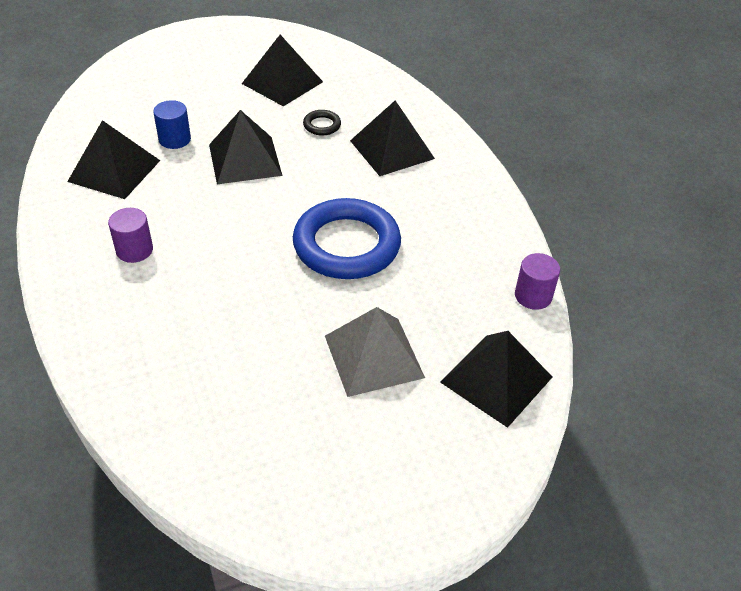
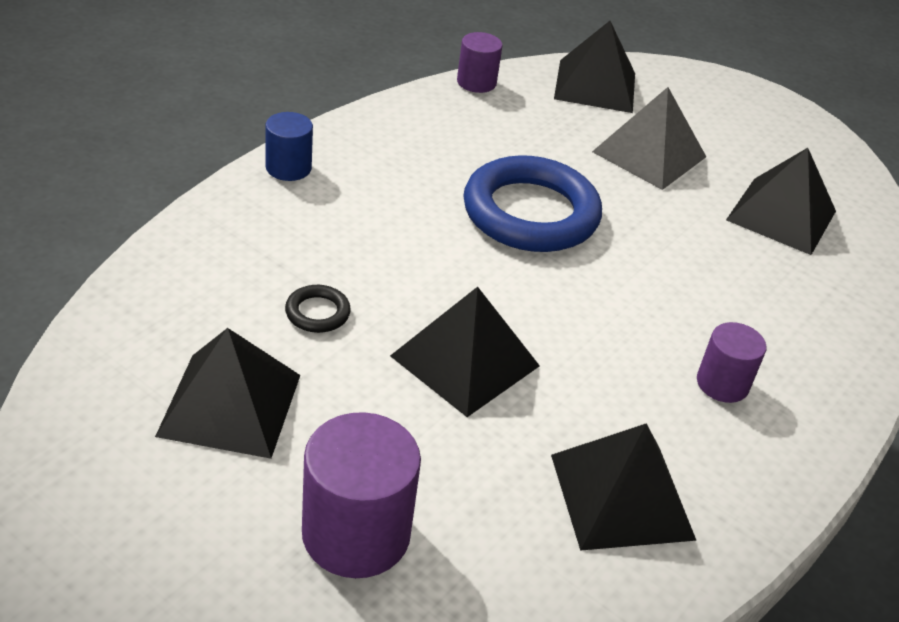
camera: 125 degrees left, 5 degrees down
(174, 139) = (490, 465): blue cylinder -> blue cylinder (288, 168)
(181, 91) = (356, 534): none -> purple cylinder
(392, 149) = (319, 229): black pyramid -> black pyramid (781, 215)

